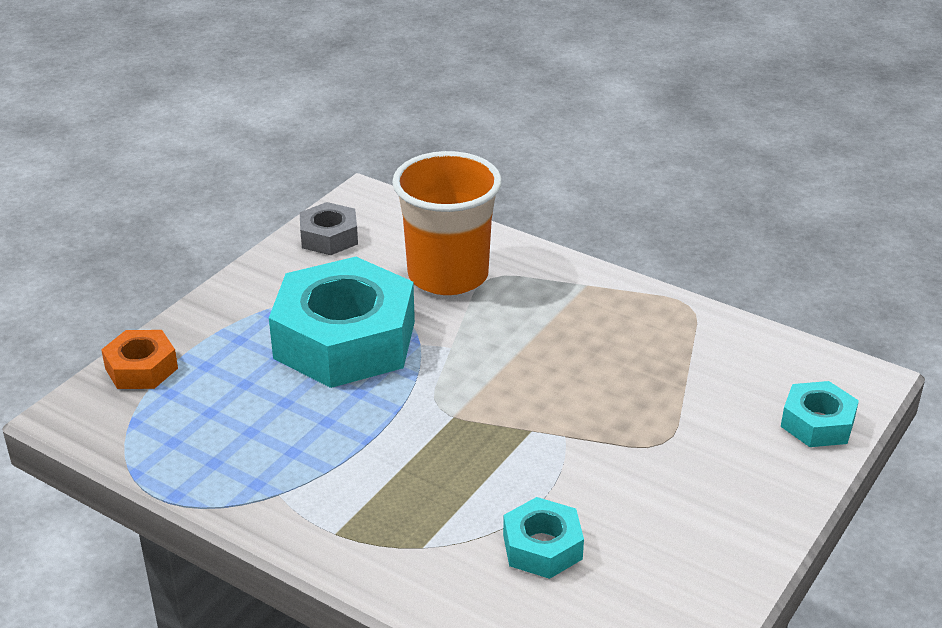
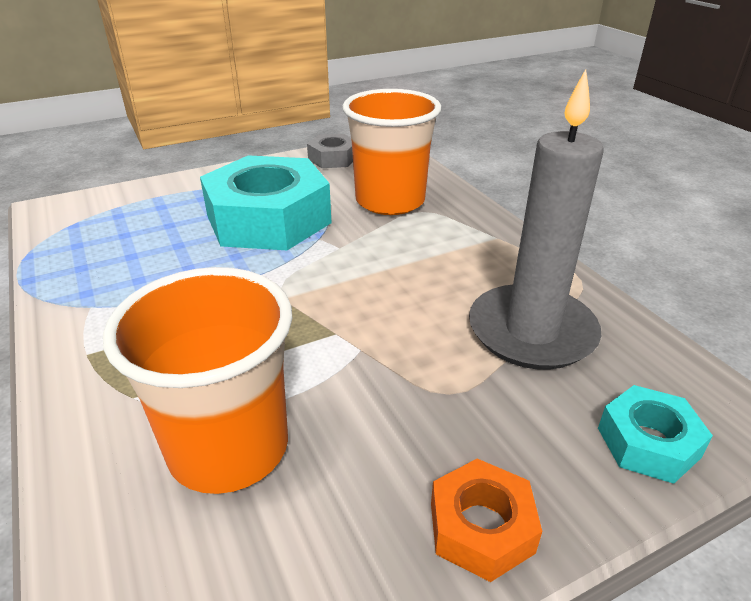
camera: 30 degrees right, 0 degrees up
(141, 368) = (123, 196): orange nut -> orange nut (481, 527)
(542, 547) = (229, 448): turquoise nut -> orange cup
(684, 368) = (531, 331): none -> grey candle

